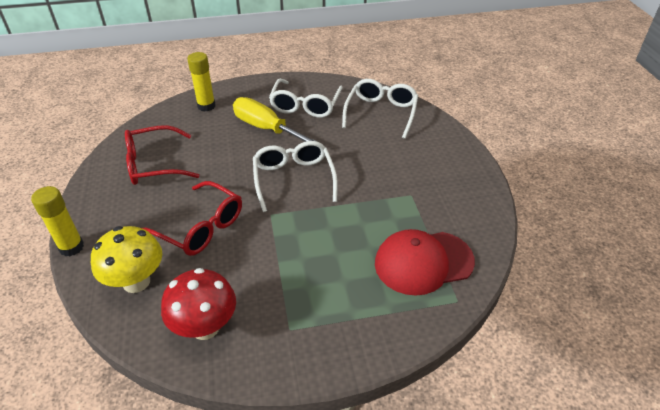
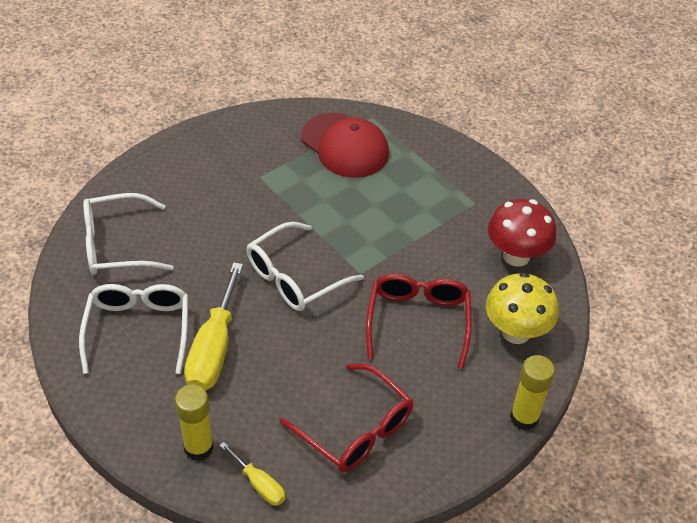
camera: 120 degrees left, 5 degrees up
(163, 119) = (259, 484): none -> yellow screwdriver
(305, 106) = (138, 329): white glasses -> white glasses turned 75 degrees counterclockwise

